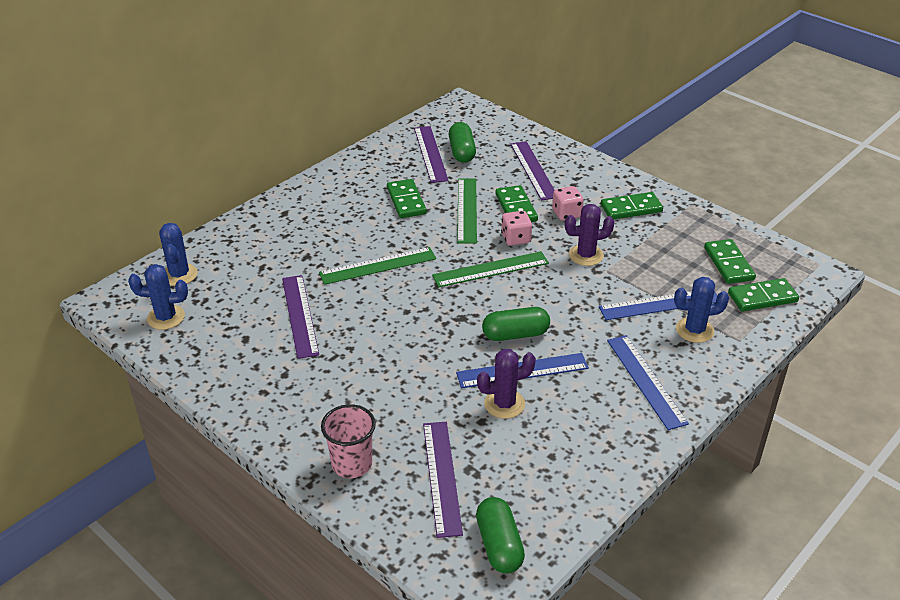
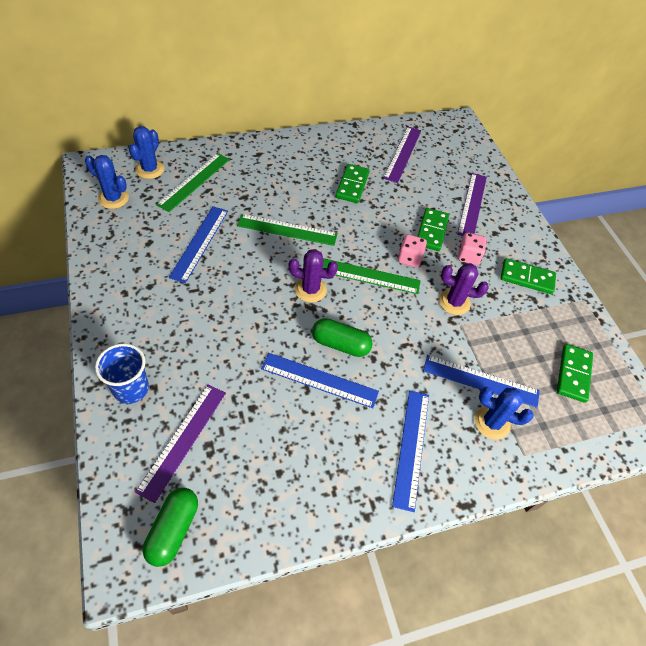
camera: 25 degrees right, 15 degrees up
(299, 315) = (199, 243): purple ruler -> blue ruler
(352, 464) = (131, 389): pink cup -> blue cup
(462, 152) = (428, 163): green capsule -> none
(467, 210) = (391, 215): green ruler -> green ruler (194, 181)
(504, 404) = (281, 402): purple cactus -> purple cactus (310, 289)
(762, 297) = (579, 424): green domino -> none

